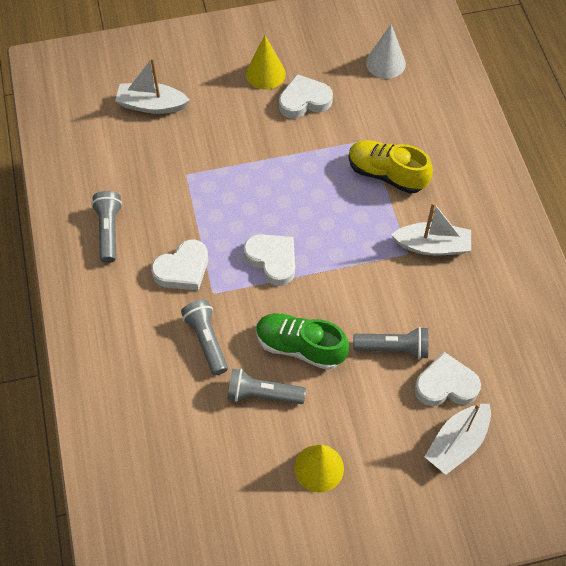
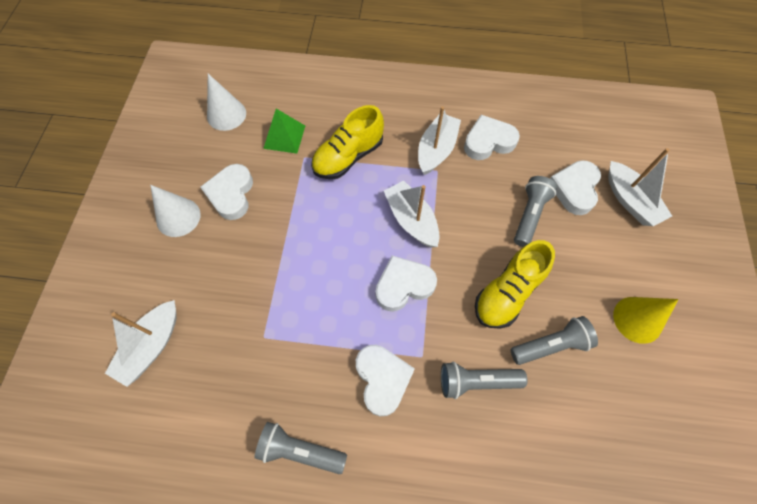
camera: 70 degrees left, 5 degrees up
(262, 394) = (551, 345): grey flashlight -> grey flashlight turned 135 degrees counterclockwise
(265, 73) = (178, 217): yellow cone -> white cone
(300, 347) = (507, 293): green shoe -> yellow shoe
(342, 247) = (411, 220): none -> white boat
(384, 116) = (284, 137): none -> green pyramid
(467, 290) = (488, 141): none -> white heart

